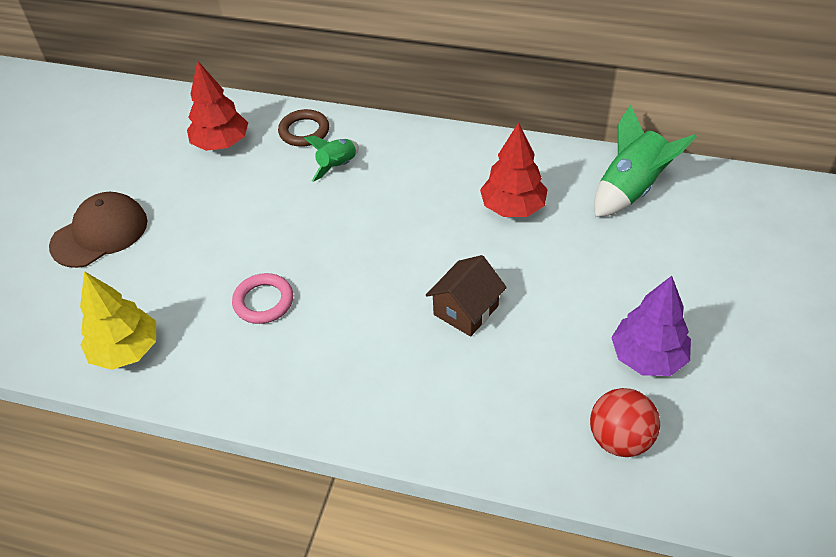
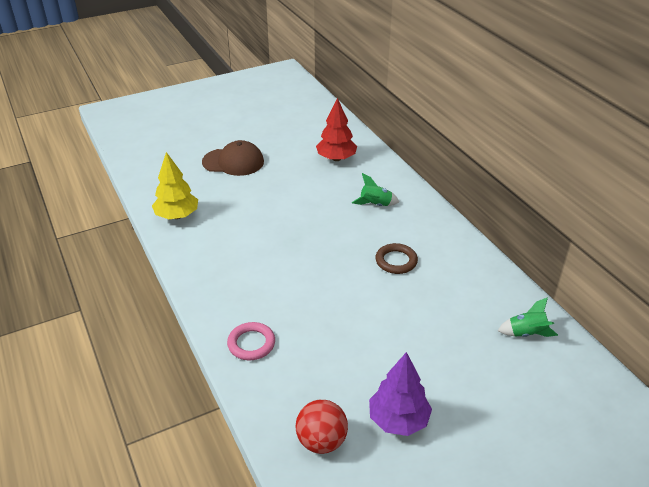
camera: 45 degrees right, 10 degrees down
(263, 301) = (255, 239): pink ring -> pink ring (251, 344)
(304, 131) = (383, 178): brown ring -> brown ring (396, 261)
(466, 310) = (338, 316): brown house -> none
(513, 208) = (438, 289): red tree -> none
(631, 189) = (526, 333): green rocket -> green rocket, size x0.59

